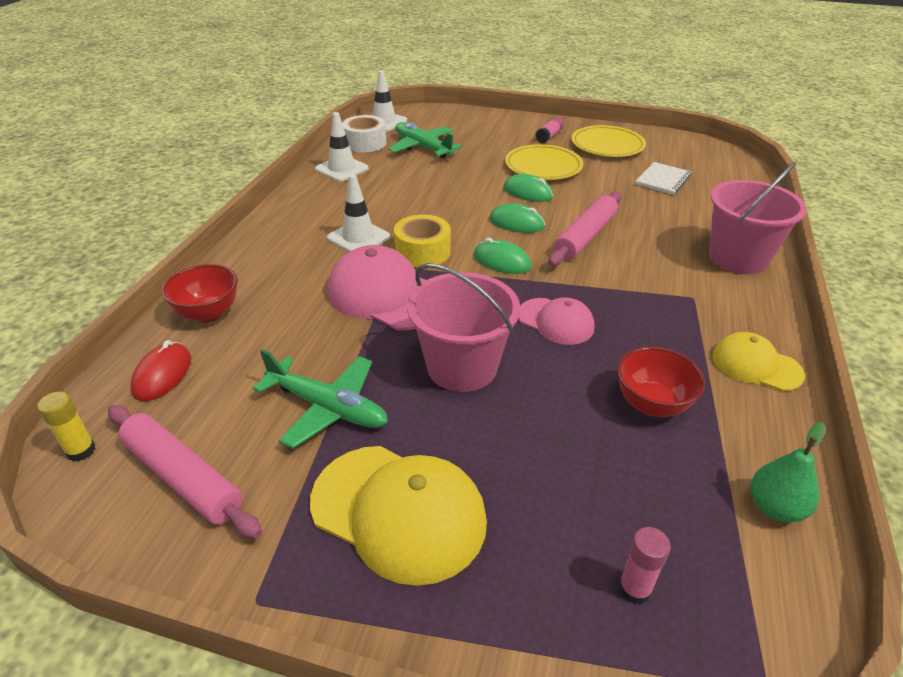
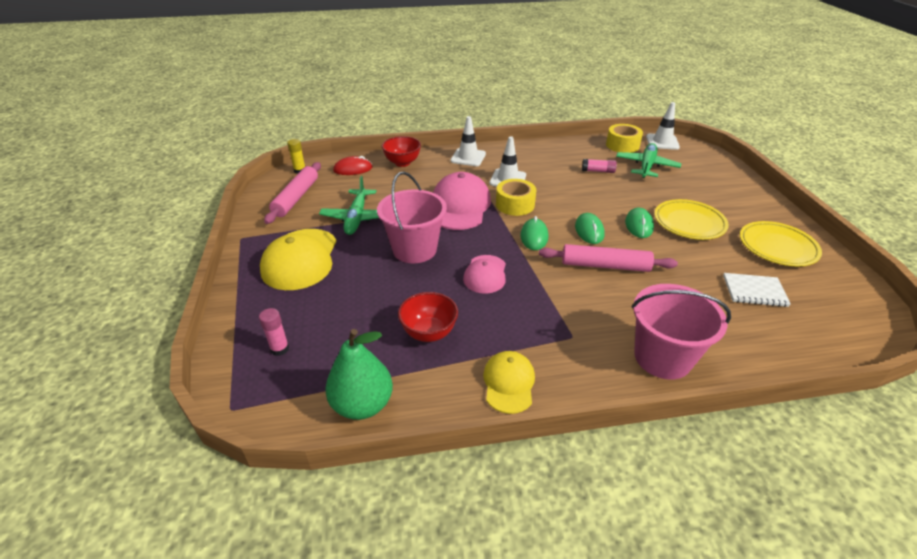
camera: 65 degrees right, 0 degrees up
(342, 169) = (578, 149): white traffic cone -> white traffic cone (468, 157)
(365, 143) = (622, 145): white tape -> yellow tape
(549, 136) = (748, 213): pink glue stick -> pink glue stick (598, 171)
(775, 507) = (362, 404): green pear -> green pear, size x1.53

